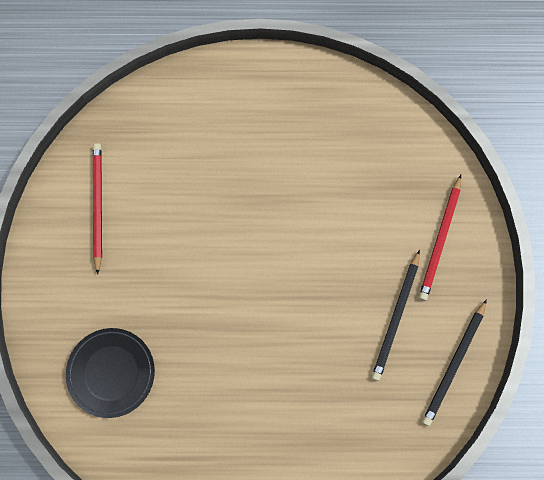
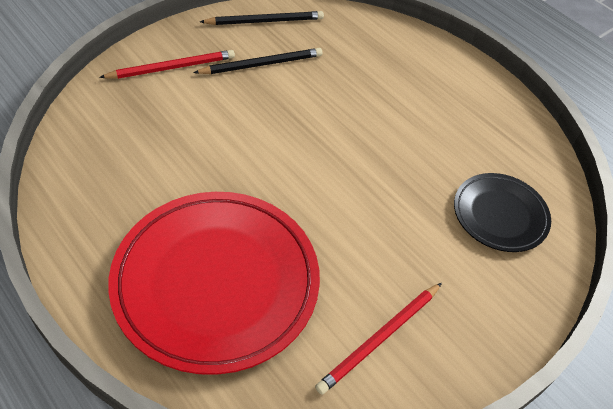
camera: 135 degrees left, 25 degrees down
(211, 140) = (216, 282): none -> red plate

